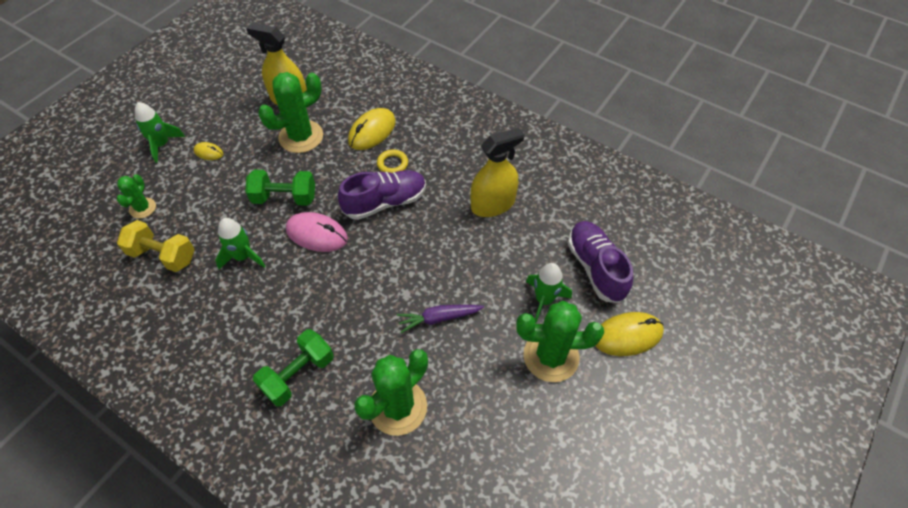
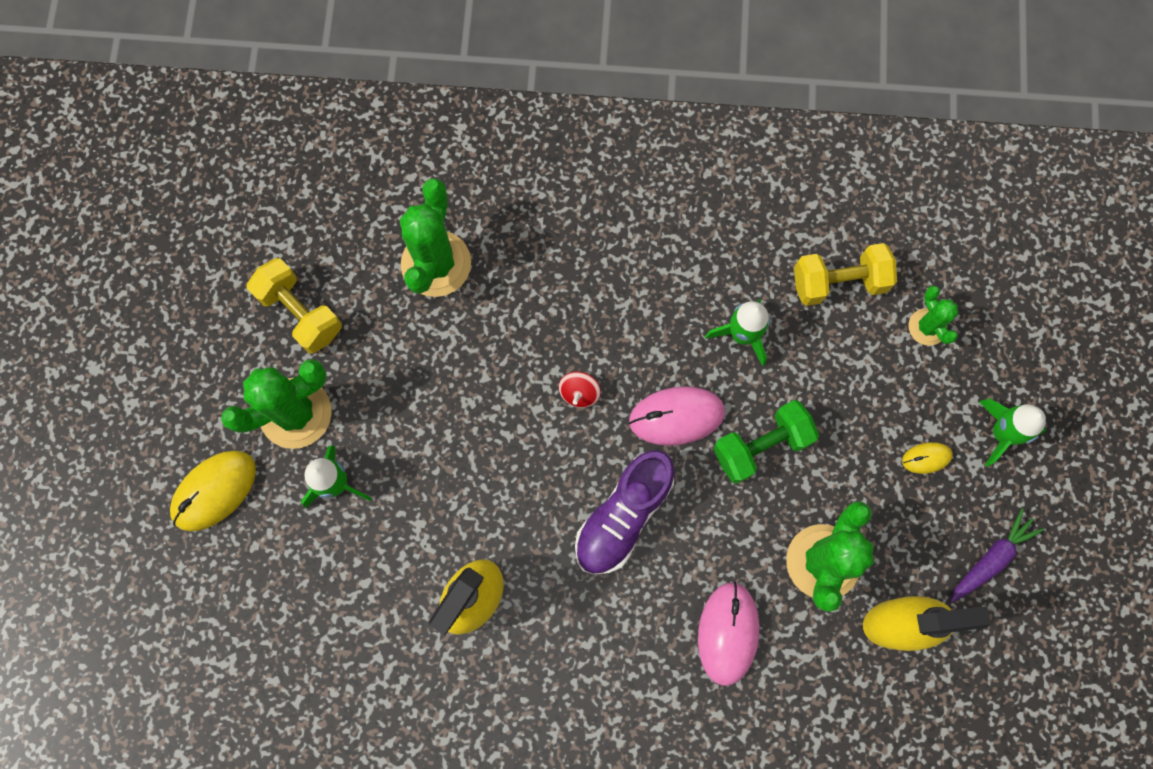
camera: 150 degrees right, 20 degrees up
(298, 374) = (566, 238): green dumbbell -> none
(362, 275) = (579, 393): none -> red spinning top
(372, 131) = (728, 633): yellow mouse -> pink mouse
(392, 164) = (656, 588): yellow ring -> none
(439, 318) = (451, 388): purple carrot -> purple carrot (991, 559)
(515, 425) = (300, 313): none -> yellow dumbbell
(595, 268) = (289, 570): purple shoe -> none

